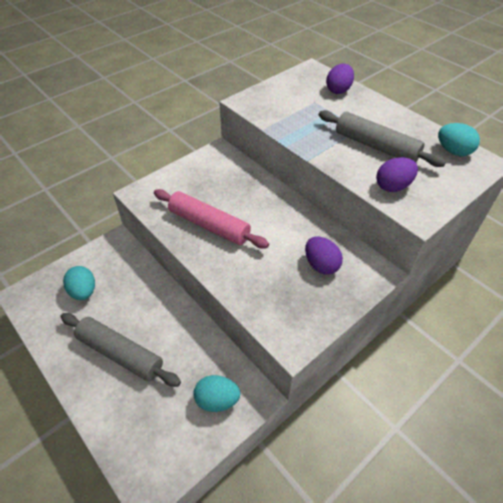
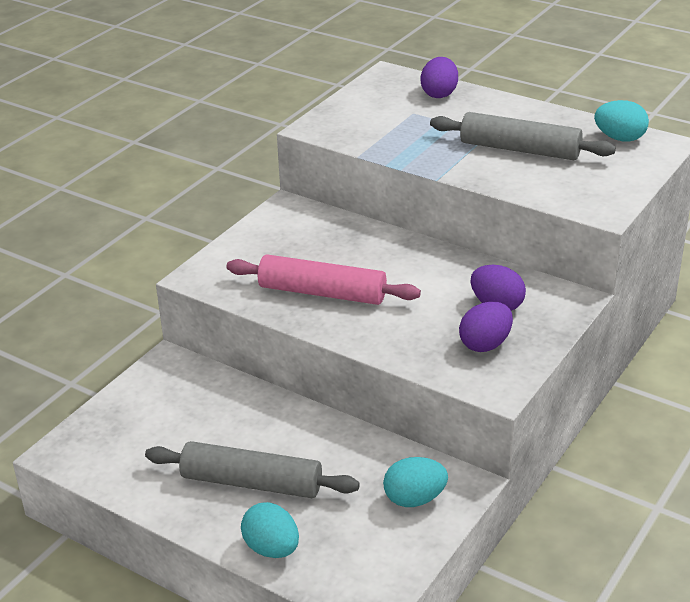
camera: 15 degrees left, 15 degrees down
(84, 291) = (154, 428): turquoise egg -> turquoise egg (272, 549)
(393, 186) = (560, 187): purple egg -> purple egg (485, 344)

